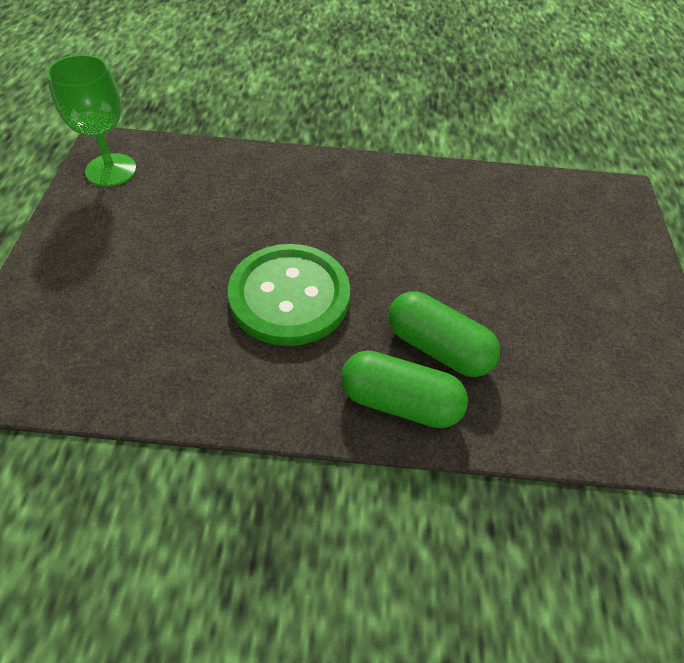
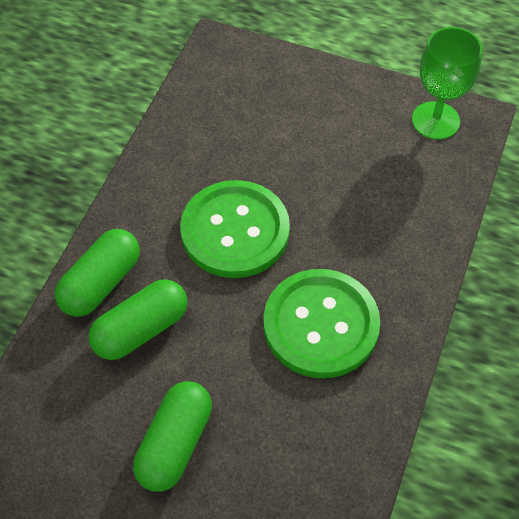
camera: 110 degrees right, 5 degrees up
(371, 217) = (321, 325): none -> green button
(533, 291) = (175, 444): none -> green capsule

